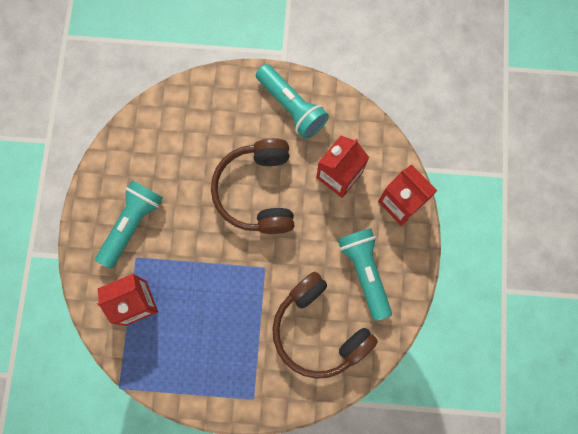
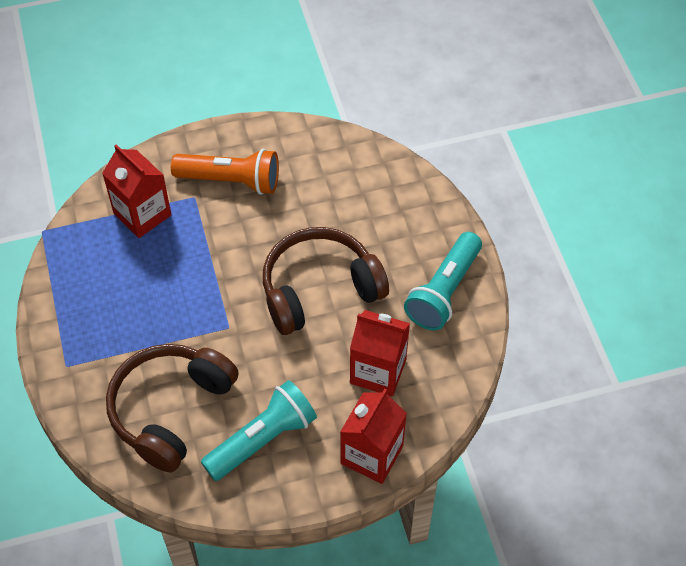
camera: 70 degrees right, 20 degrees down
(132, 224) = (231, 181): turquoise flashlight -> orange flashlight

